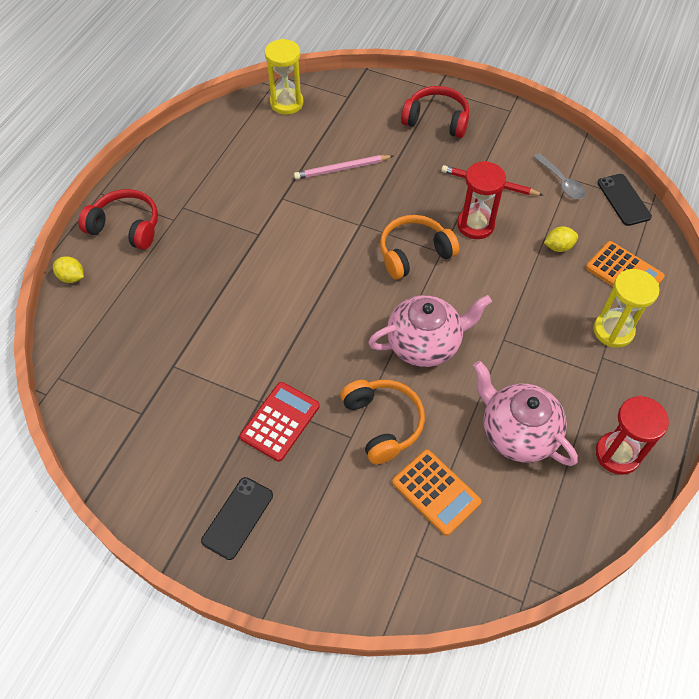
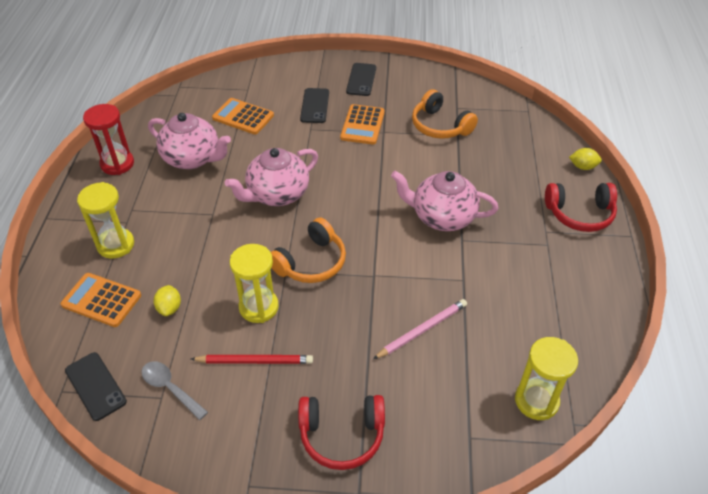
camera: 160 degrees right, 10 degrees down
(262, 263) = (442, 217): none -> pink teapot
(280, 421) = (362, 125): red calculator -> orange calculator
(328, 481) = (315, 106): none -> black phone
(383, 423) = (291, 141): orange headphones -> orange headphones (440, 126)
(475, 225) = (259, 307): red hourglass -> yellow hourglass
(558, 247) = (169, 308): yellow lemon -> yellow lemon turned 60 degrees counterclockwise

